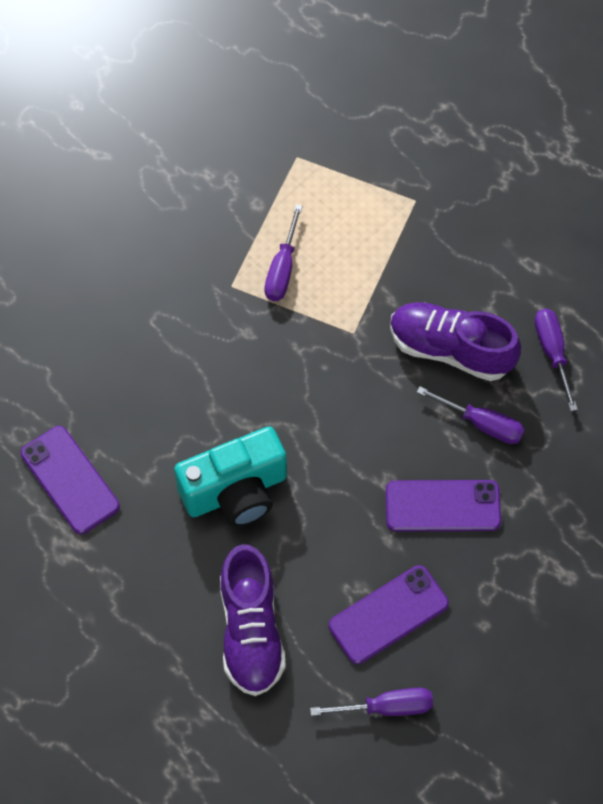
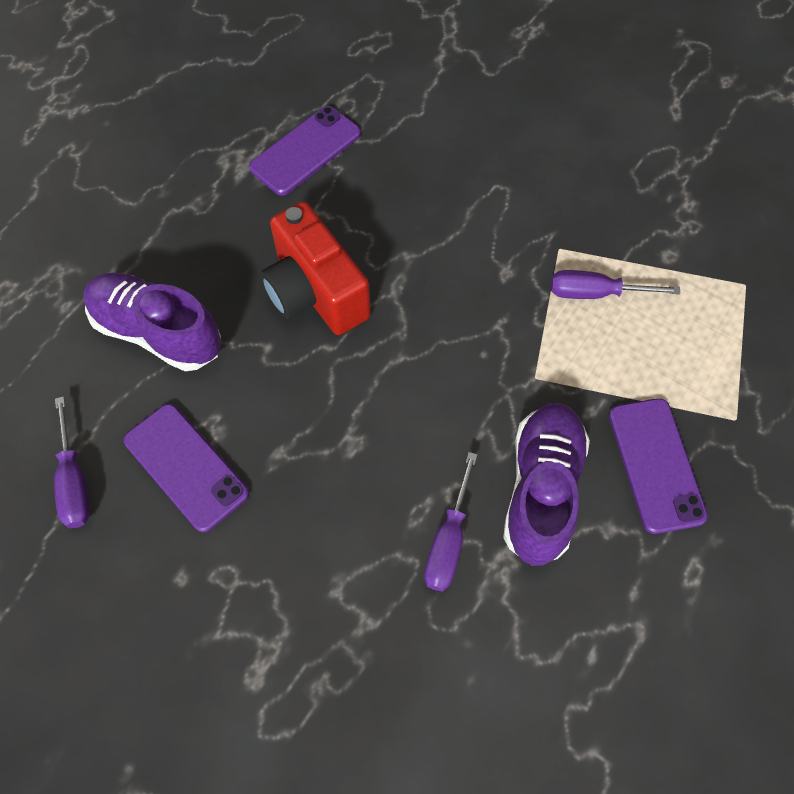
camera: 80 degrees right, 0 degrees up
(236, 491) = (315, 292): turquoise camera -> red camera
(251, 631) = (157, 332): purple shoe -> purple shoe turned 45 degrees clockwise
(442, 506) = (330, 508): purple phone -> purple phone (656, 464)
(552, 352) = (572, 618): purple screwdriver -> none

